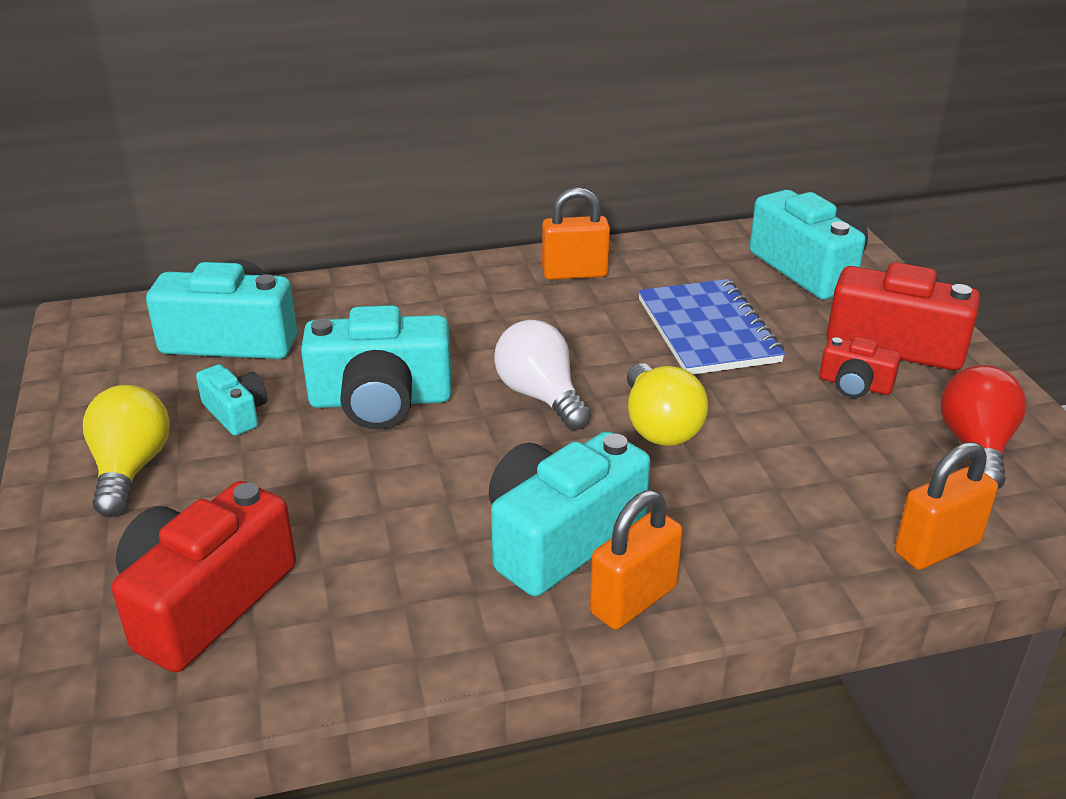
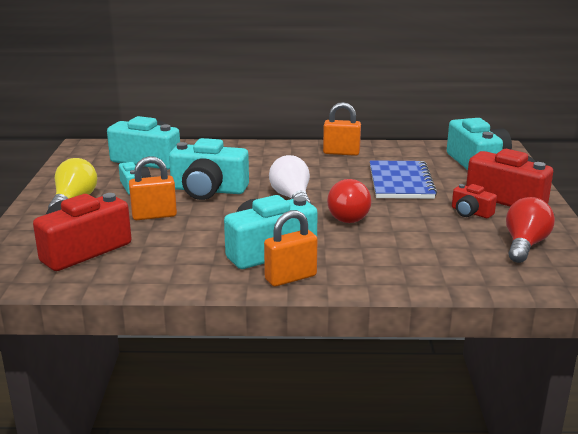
camera: 15 degrees right, 10 degrees down
(659, 427) = (348, 216): yellow light bulb -> red light bulb
(937, 548) = (472, 281): orange padlock -> orange padlock (154, 216)

